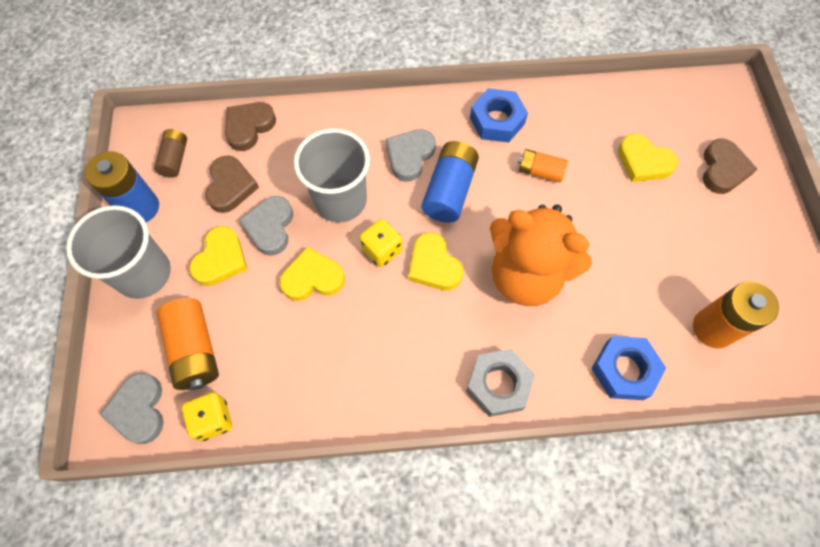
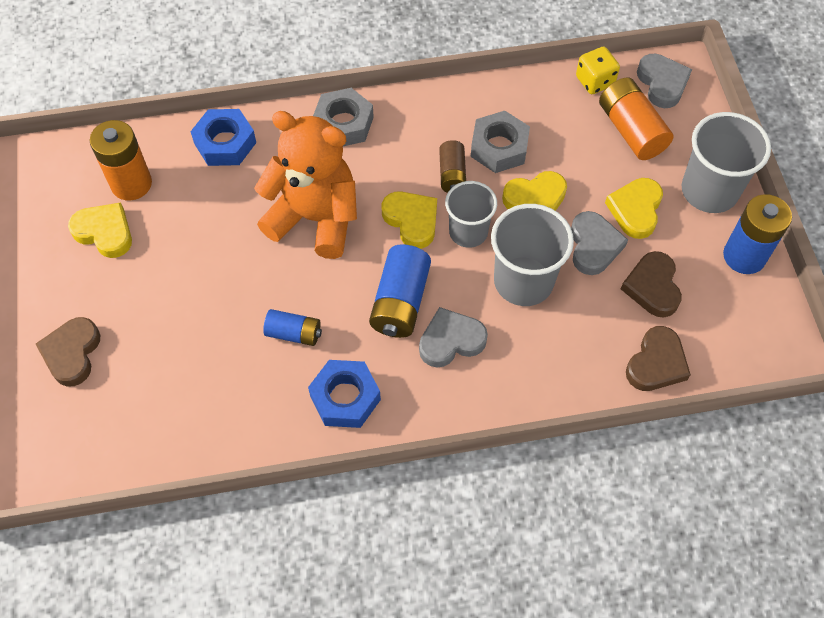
camera: 175 degrees right, 5 degrees down
(175, 159) = (730, 315): brown battery -> brown battery (452, 174)
(337, 340) = (499, 147): none -> grey nut
(382, 250) = (468, 232): yellow dice -> grey cup
(410, 156) = (451, 340): grey heart -> grey heart turned 135 degrees counterclockwise
(540, 171) = (294, 333): orange battery -> blue battery
(643, 162) = (167, 356): yellow heart -> yellow heart (104, 232)

